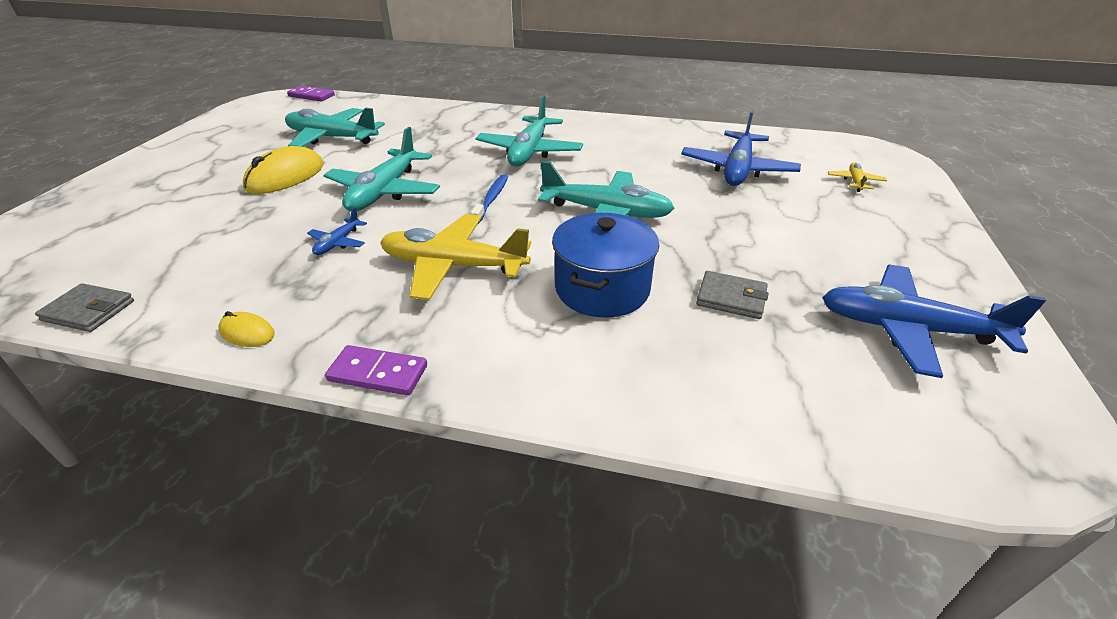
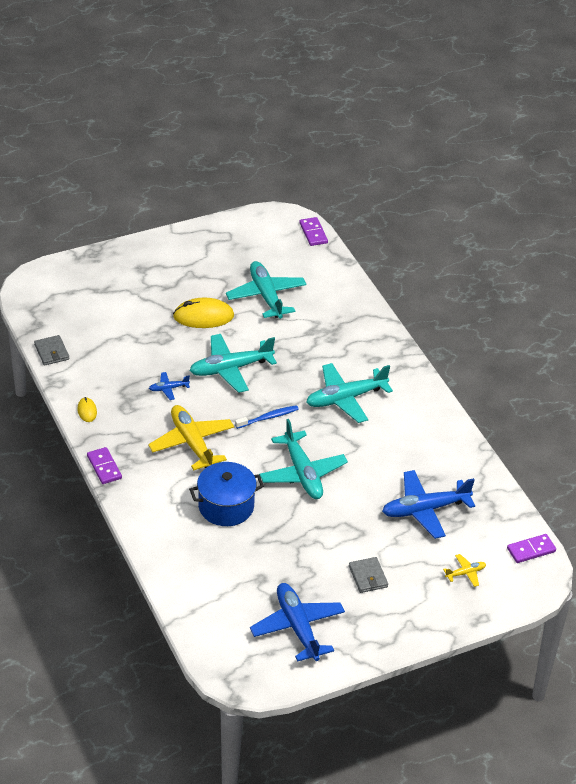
camera: 50 degrees right, 5 degrees up
(731, 298) = (263, 556): grey wallet -> grey wallet (368, 576)
(839, 144) = (531, 550): none -> purple domino

